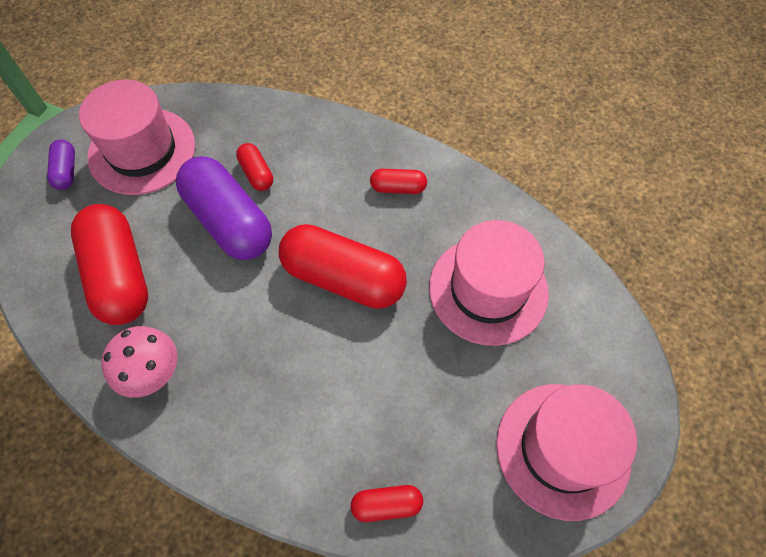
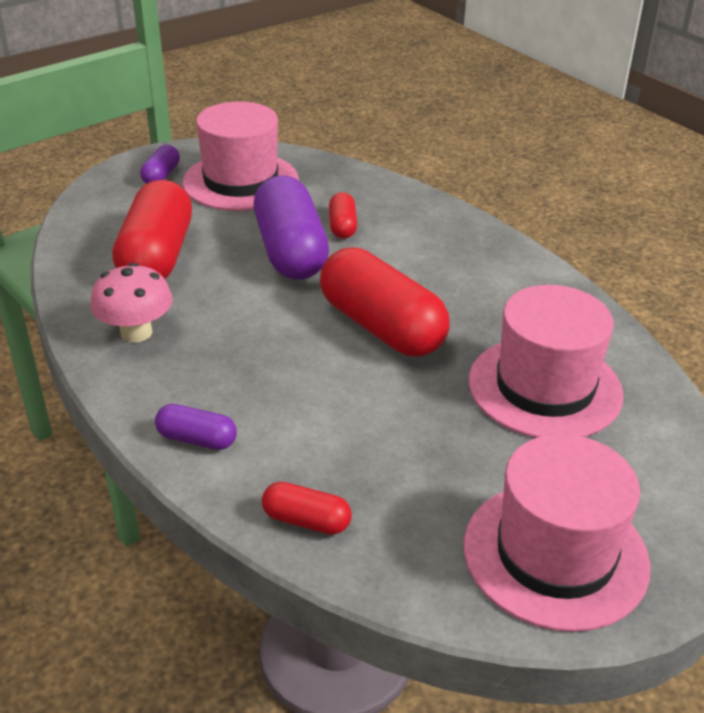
camera: 25 degrees right, 25 degrees down
(265, 465) = (196, 439): none -> purple capsule
(398, 188) = (489, 278): red capsule -> none

